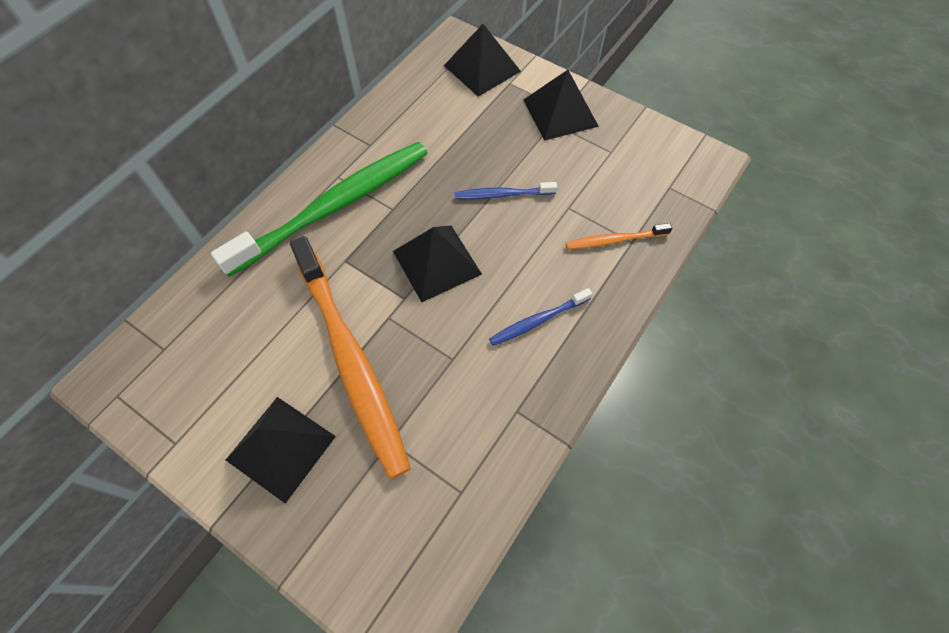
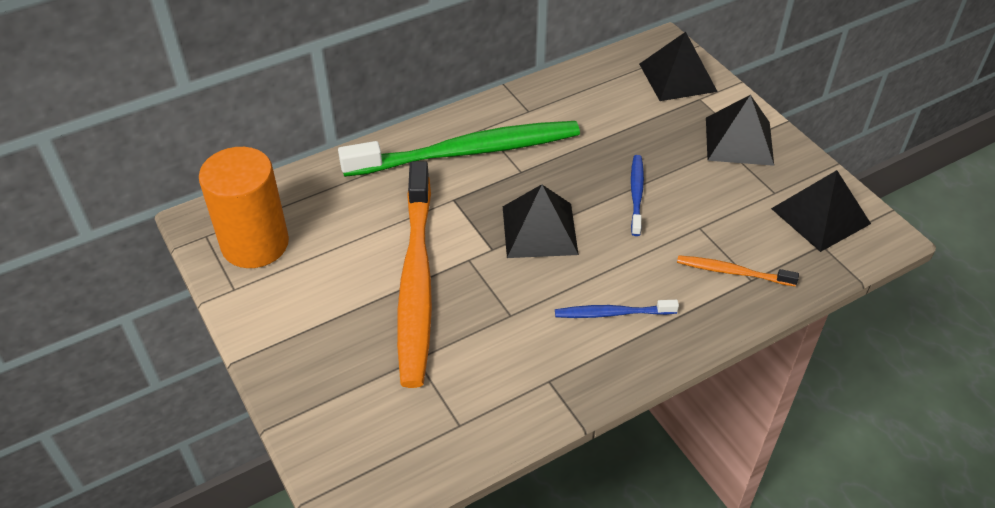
camera: 25 degrees right, 15 degrees down
(173, 384) = (255, 244): none -> orange cylinder
(280, 448) = (319, 326): black pyramid -> black pyramid (820, 216)
(502, 194) = (636, 194): blue toothbrush -> blue toothbrush turned 75 degrees clockwise

